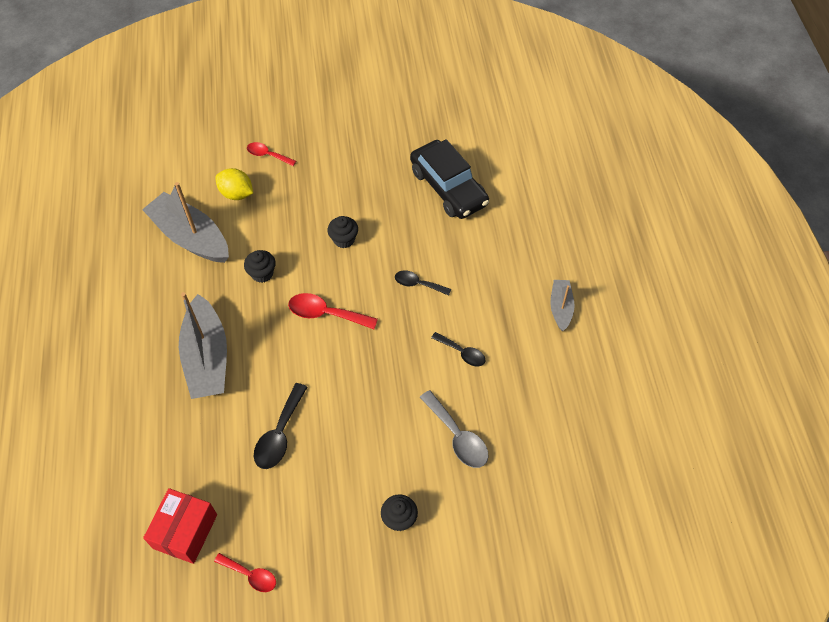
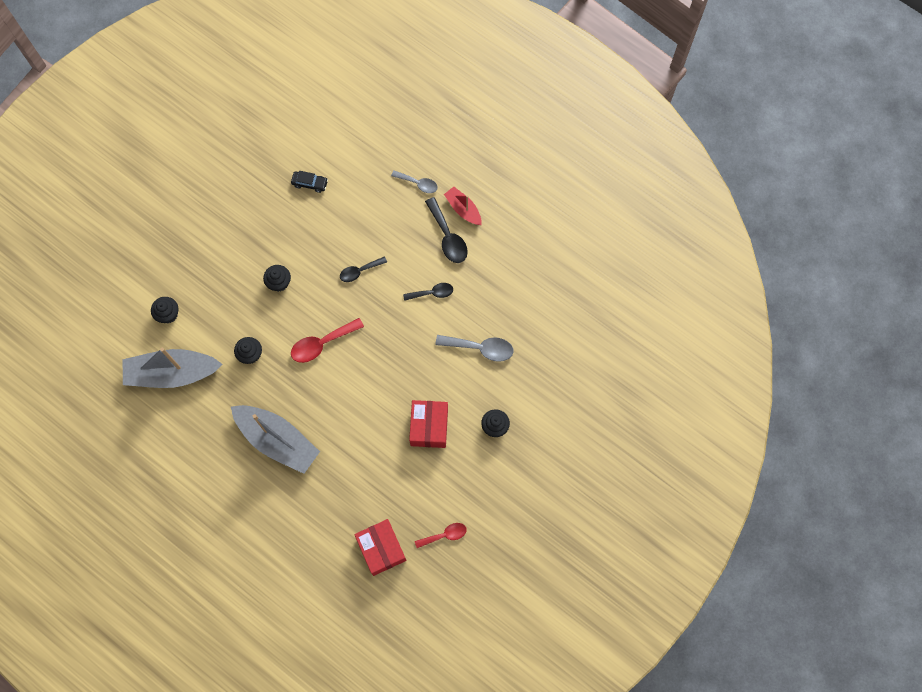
camera: 45 degrees left, 15 degrees up
(236, 194) = (168, 314): yellow lemon -> black cupcake
(267, 155) = (157, 266): red spoon -> none
(279, 434) = (375, 444): black spoon -> black spoon (448, 237)
(340, 463) = (429, 427): none -> red box
(448, 187) = (310, 183): black car -> black car, size x0.42
(540, 257) = (418, 183): none -> grey spoon
(561, 308) = (463, 209): grey boat -> red boat

